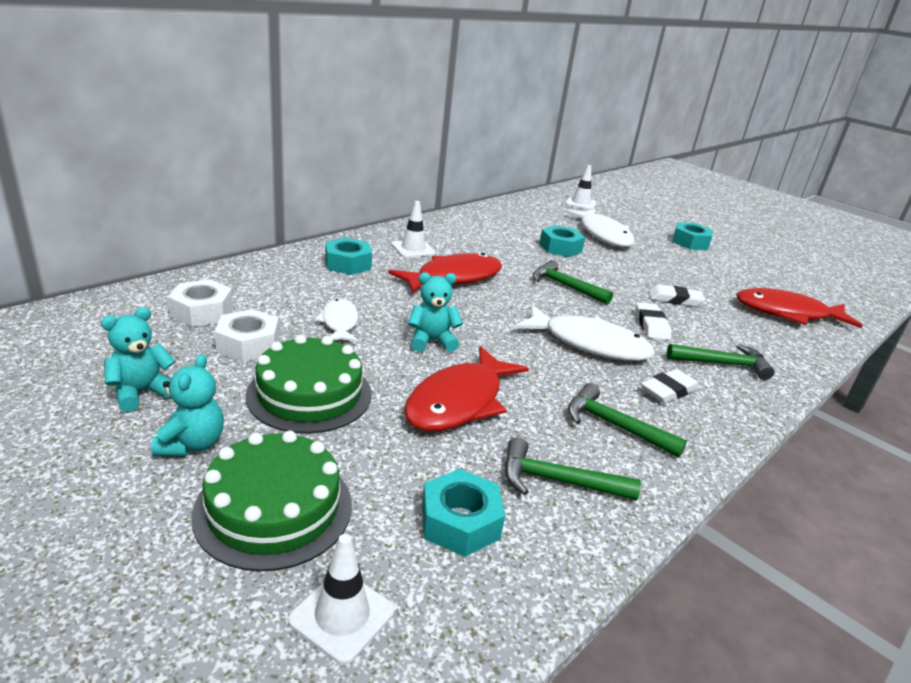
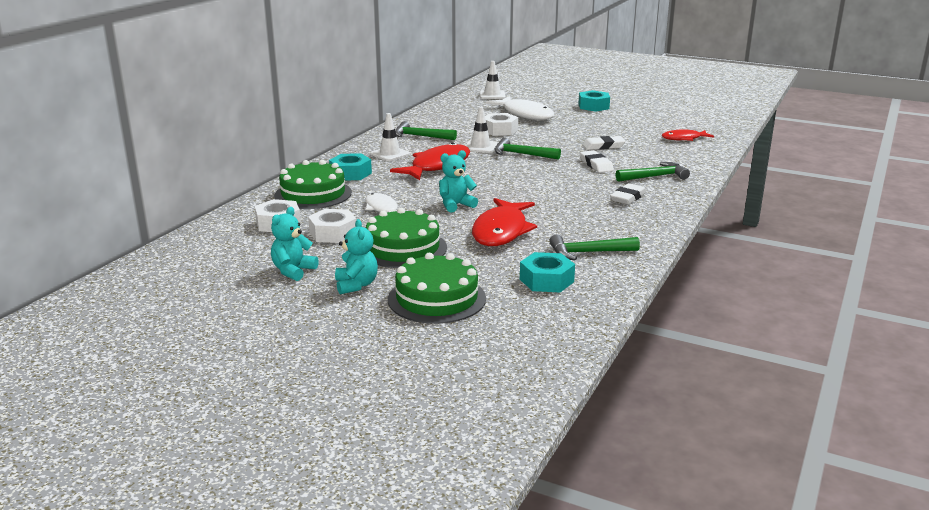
camera: 15 degrees left, 5 degrees down
(281, 280) = (313, 194): none -> green cake
(342, 615) = (515, 325): white traffic cone -> white traffic cone (480, 147)
(560, 248) = (499, 130): turquoise nut -> white nut
(589, 344) = (561, 184): white fish -> none
(614, 426) = (605, 221): green hammer -> green hammer (420, 136)
(787, 313) = (684, 138): red fish -> red fish, size x0.58

